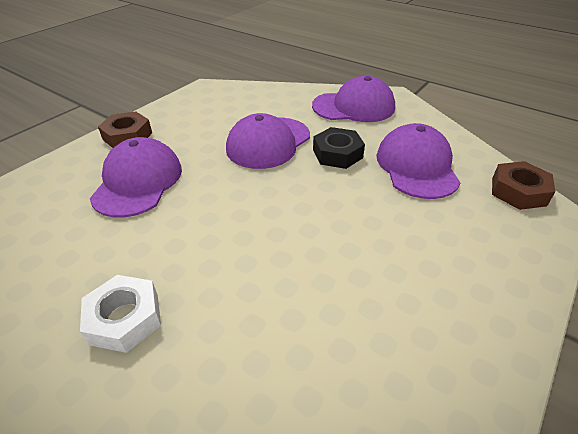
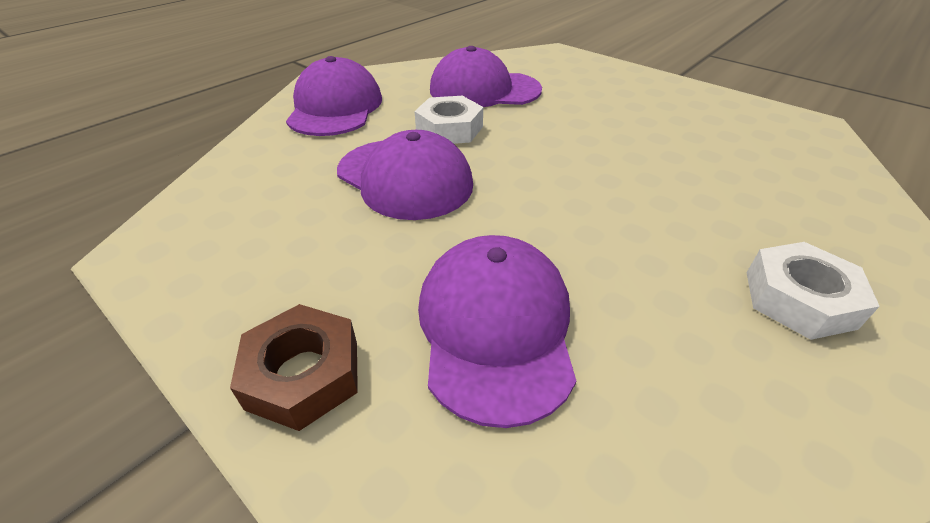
camera: 85 degrees left, 0 degrees up
(138, 182) = (495, 327): purple cap -> purple cap turned 75 degrees clockwise
(337, 154) = (449, 129): black nut -> white nut
(518, 191) = (528, 57): brown nut -> none

